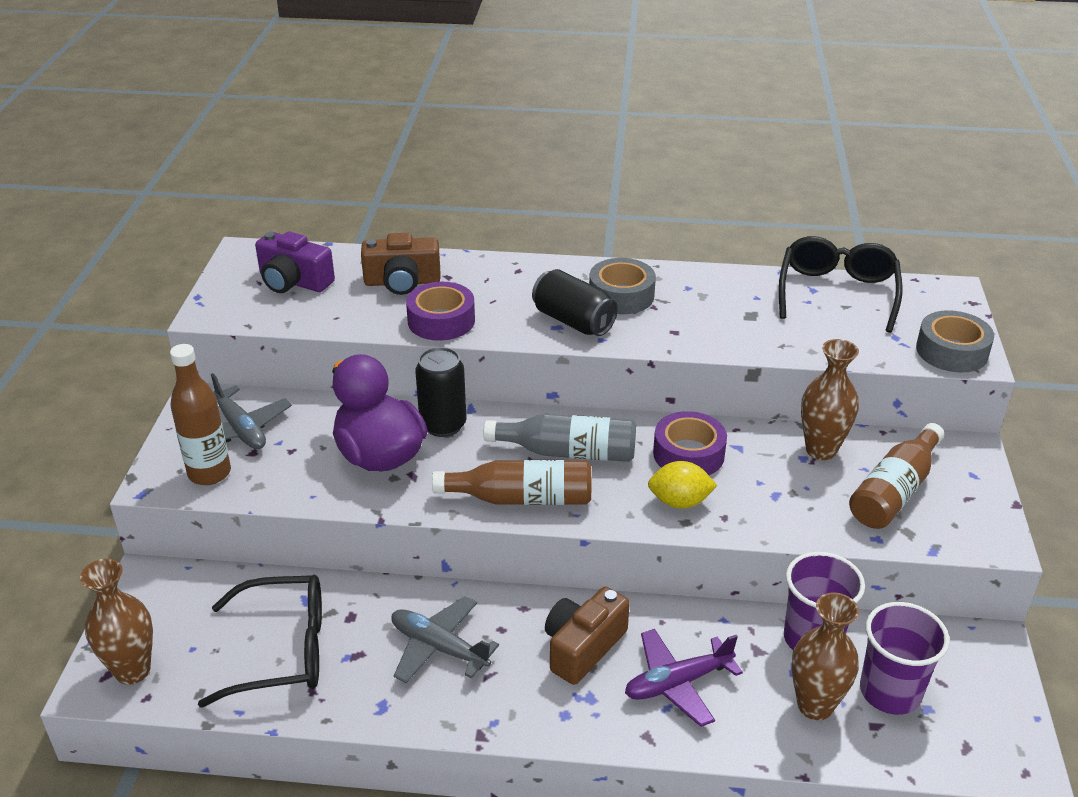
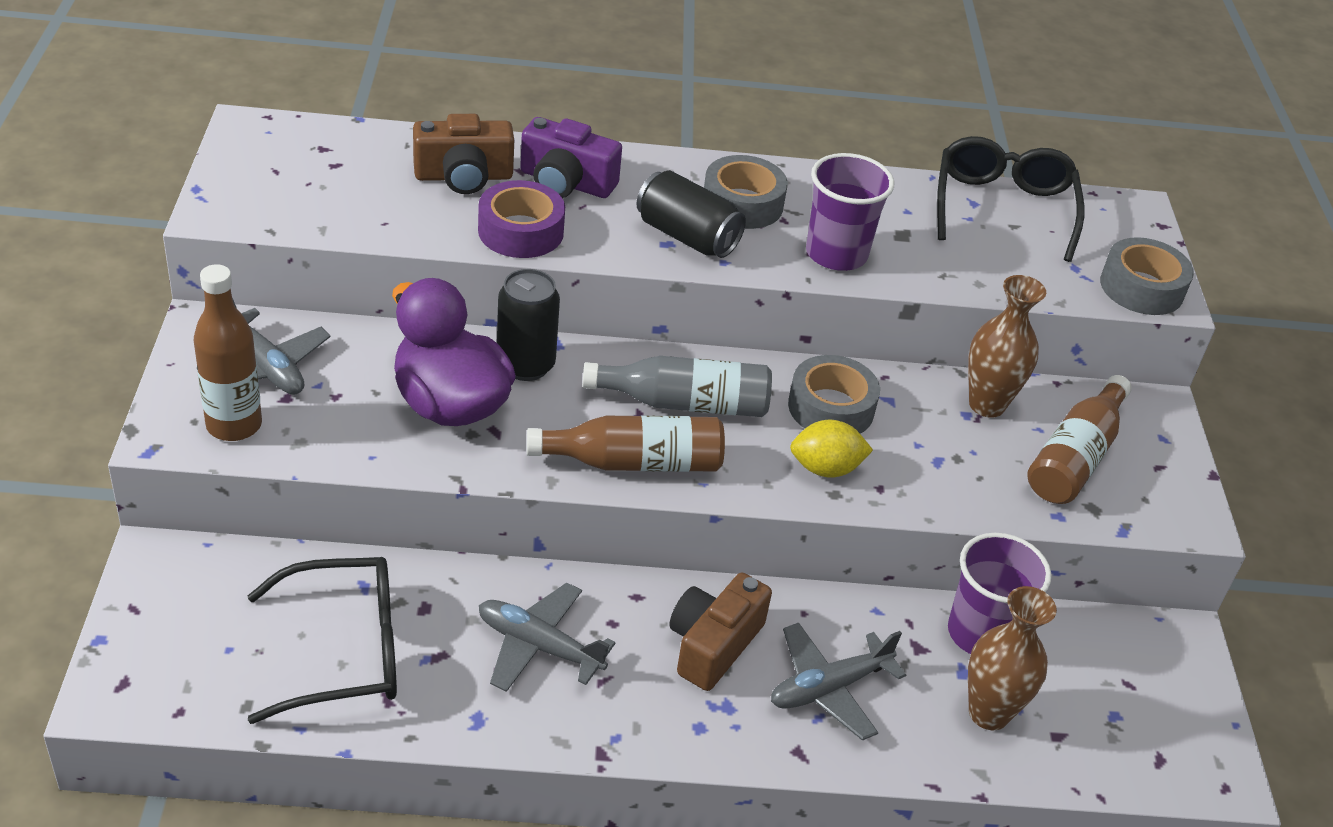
camera: 10 degrees left, 5 degrees up
(133, 671) = (156, 678): brown vase -> none
(294, 281) = (321, 171): purple camera -> purple camera (566, 182)
(678, 683) = (829, 688): purple plane -> grey plane
(688, 454) = (831, 408): purple tape -> grey tape
(890, 692) = (1072, 696): purple cup -> purple cup (836, 254)

